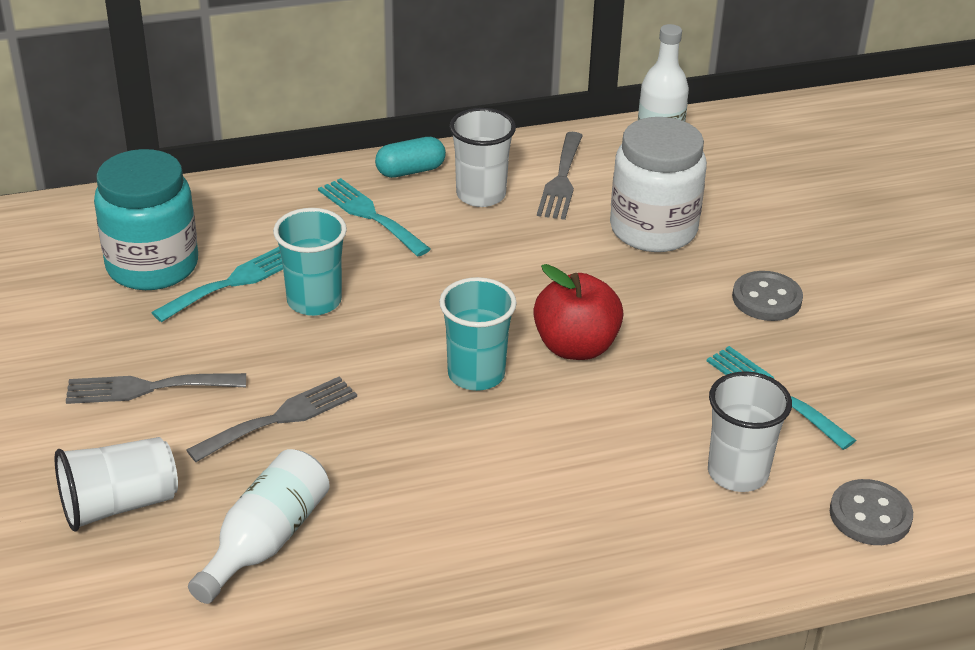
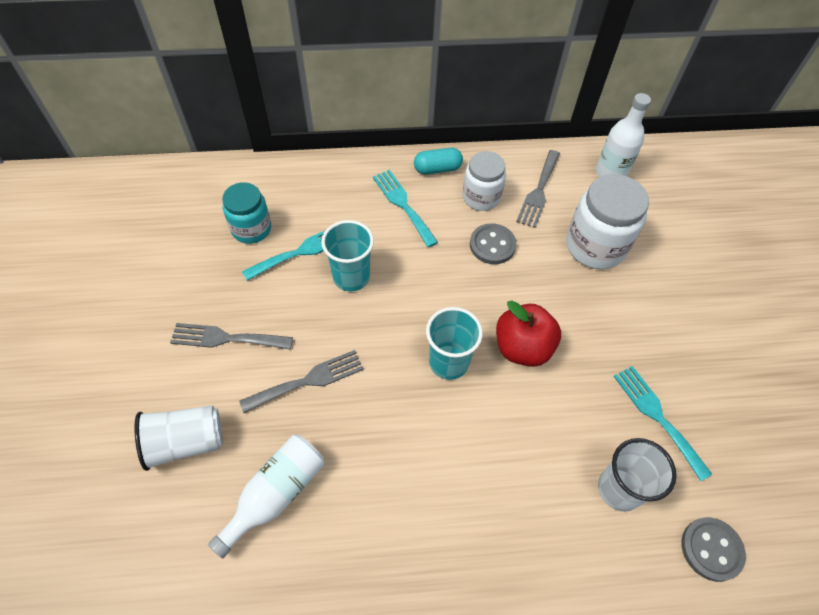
camera: 10 degrees right, 20 degrees up
(152, 266) = (251, 229): turquoise jar -> turquoise jar, size x0.65
(481, 195) = (481, 197): white cup -> white jar
(766, 299) = (666, 323): grey button -> grey button (492, 245)

